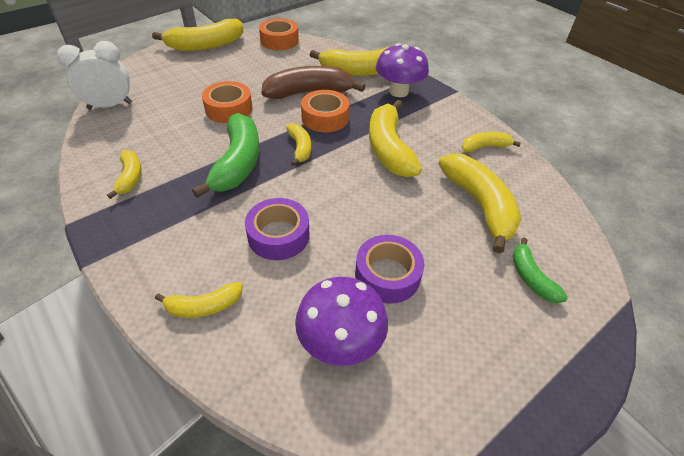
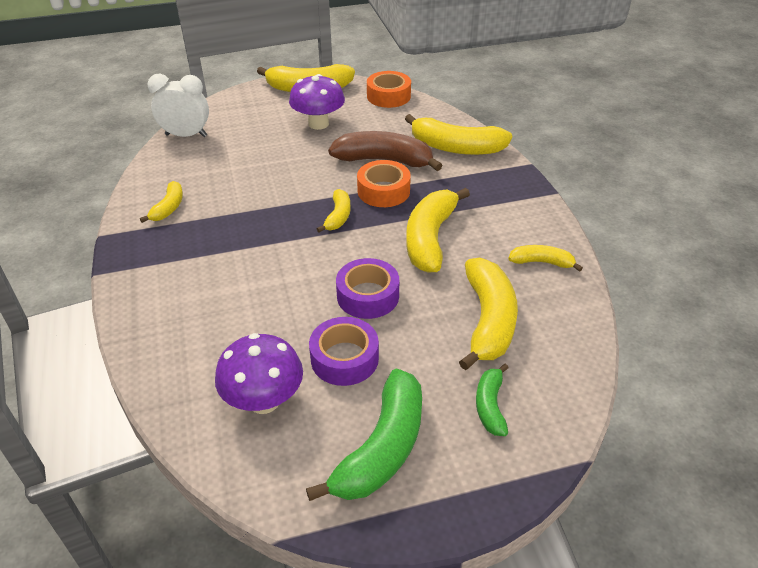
camera: 25 degrees right, 5 degrees down
(204, 306) = (169, 335): yellow banana -> none
(229, 109) = (292, 161): orange tape -> none
(238, 163) = (269, 217): green banana -> green banana (382, 448)
(278, 235) = (266, 294): purple tape -> purple tape (368, 296)
(398, 91) = (485, 179): purple mushroom -> purple mushroom (318, 124)

